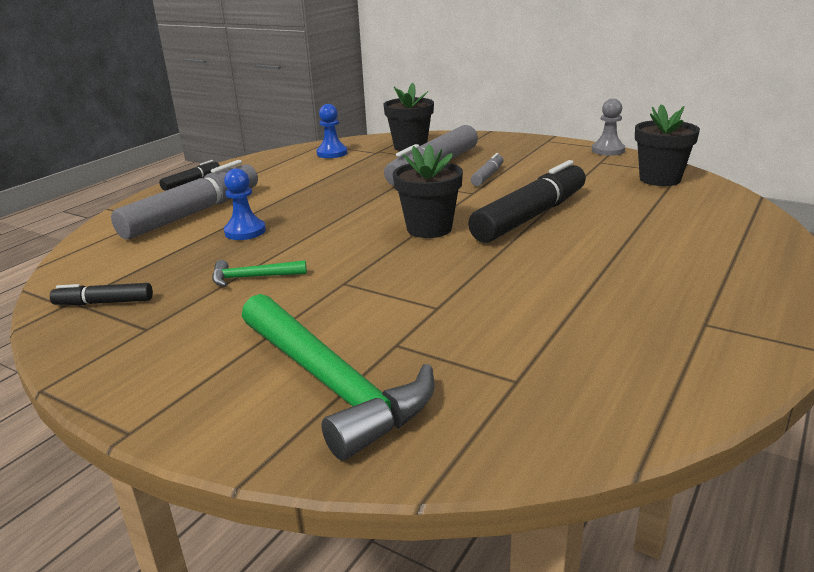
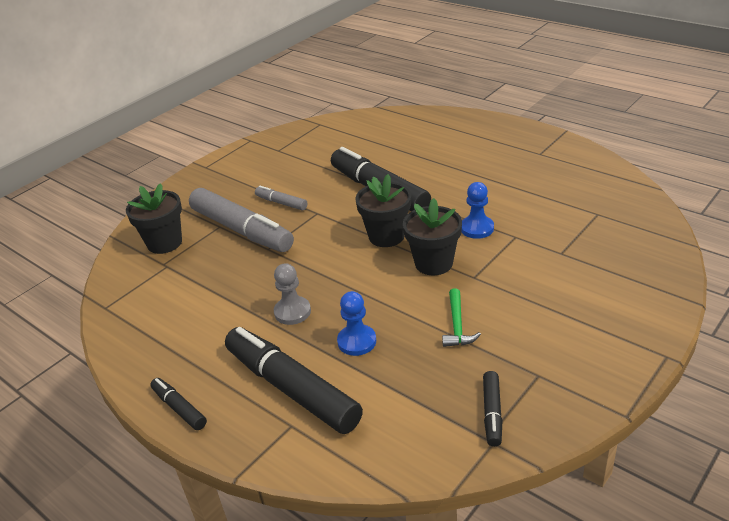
camera: 80 degrees left, 10 degrees up
(192, 213) = (292, 389): grey marker -> black marker
(331, 383) = (606, 277): green hammer -> none
(332, 153) = (148, 297): blue pawn -> blue pawn (477, 228)
(608, 150) = (253, 143): grey pawn -> grey pawn (292, 312)
(660, 179) = (330, 133): black flower pot -> black flower pot (433, 263)

